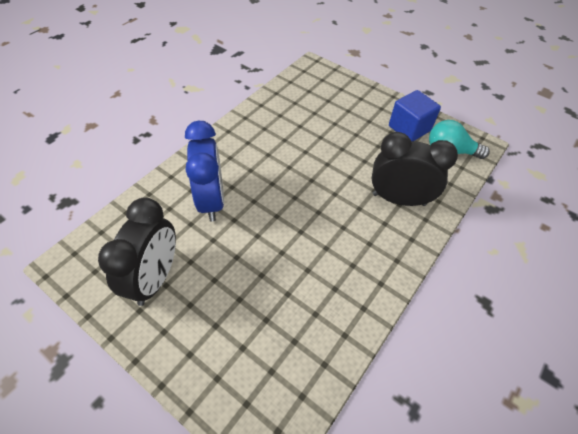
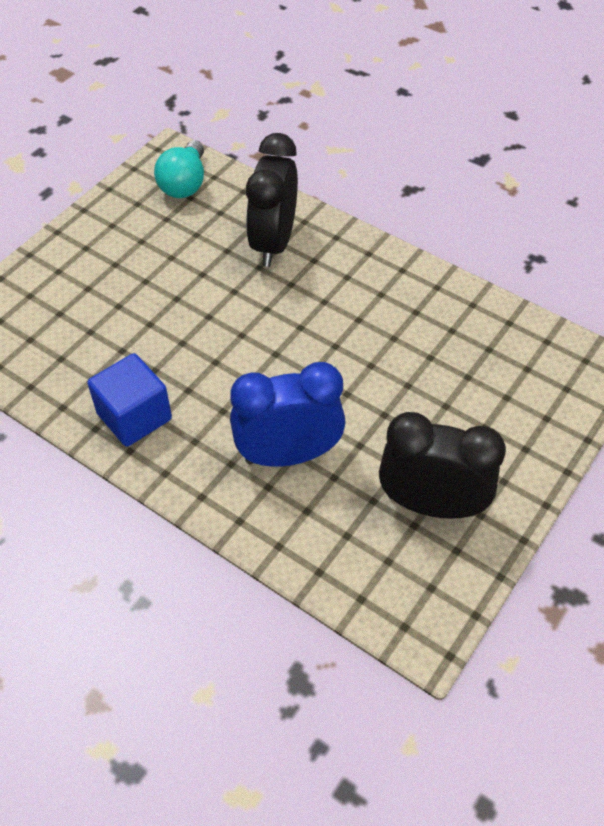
camera: 90 degrees left, 0 degrees up
(409, 128) = (135, 220): blue cube -> blue cube (134, 416)

